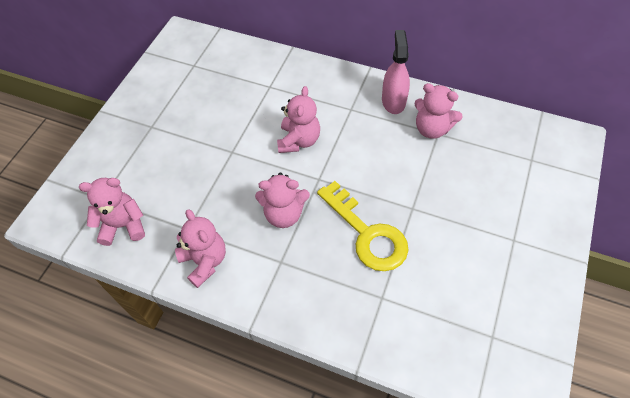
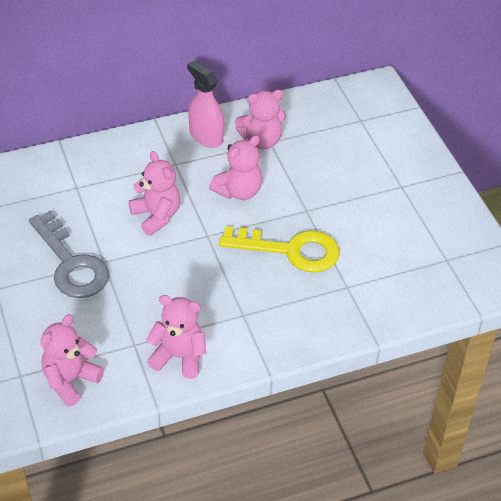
camera: 45 degrees left, 10 degrees down
(210, 140) = (71, 264): none -> grey key
(284, 214) = (207, 279): pink teddy bear -> pink teddy bear (238, 191)

